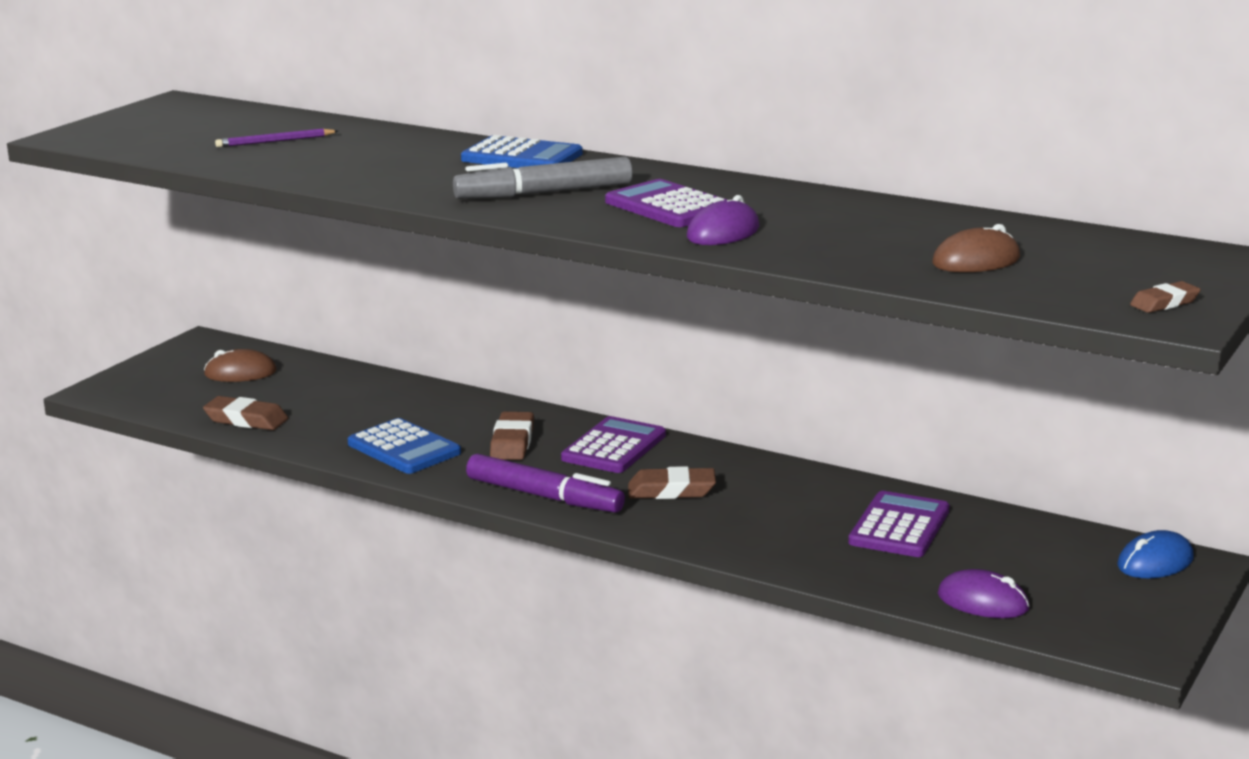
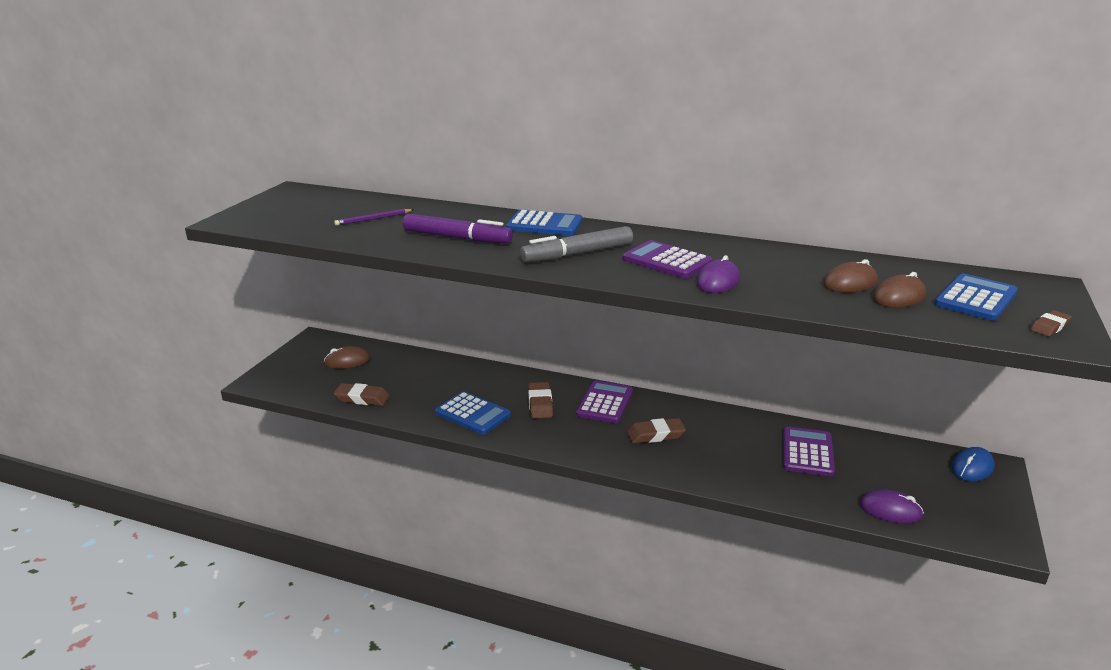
camera: 10 degrees left, 5 degrees up
(543, 496) = (577, 446): purple marker -> purple marker (456, 238)
(919, 242) = (850, 283): none -> brown mouse
(1092, 267) = (975, 298): none -> blue calculator

